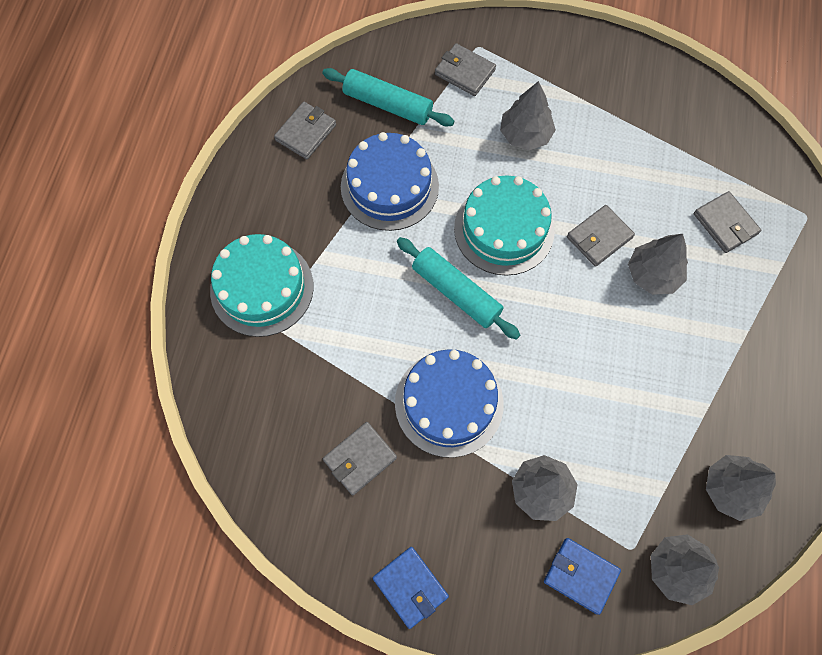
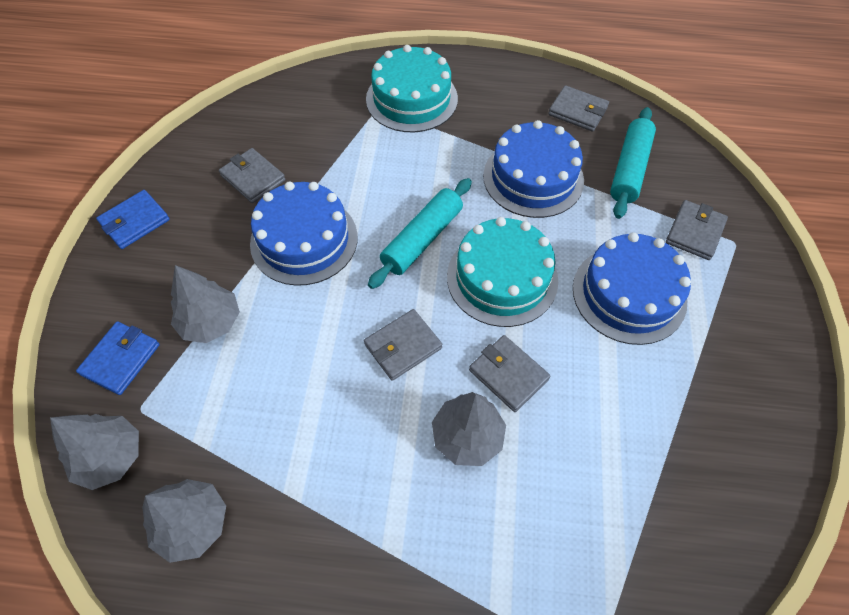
camera: 85 degrees right, 10 degrees down
(525, 135) = (629, 294): grey tree -> blue cake
(725, 224) = (556, 534): grey wallet -> grey wallet (403, 346)

